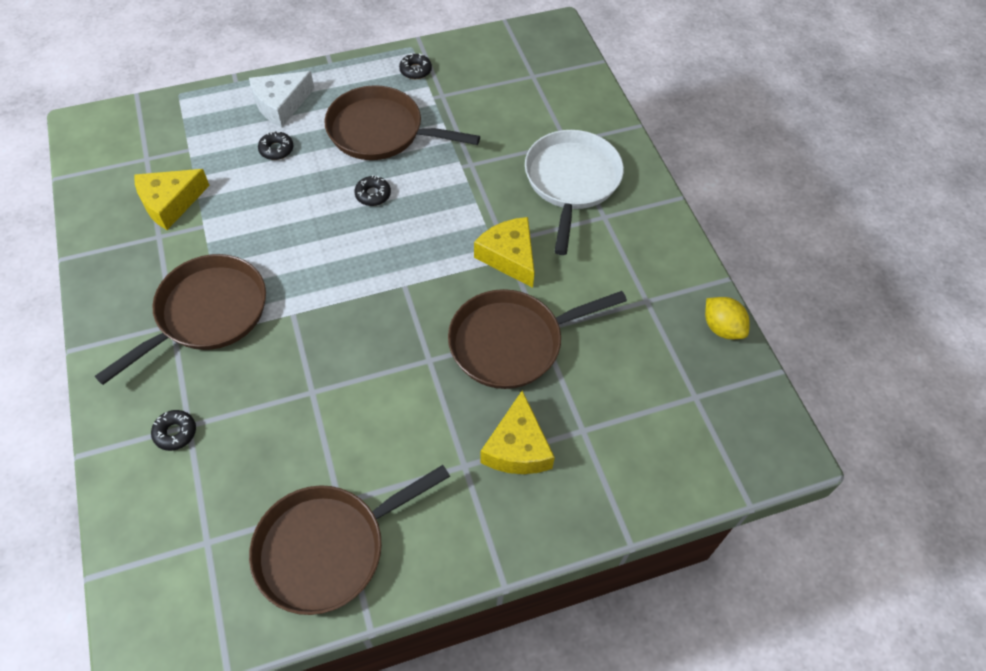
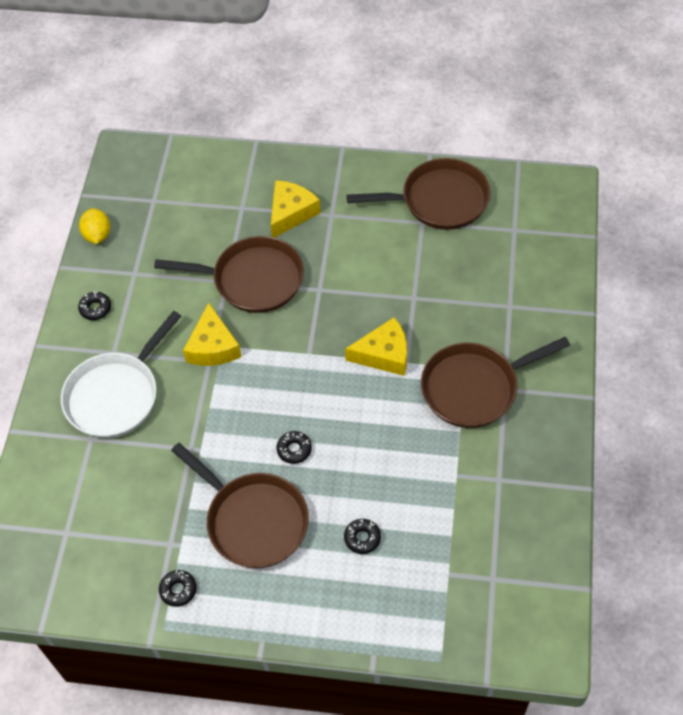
camera: 150 degrees left, 0 degrees up
(170, 203) = (481, 512): yellow cheese -> yellow cheese (384, 354)
(175, 433) = (520, 304): black donut -> black donut (95, 308)
(281, 104) = (337, 598): white cheese -> none

